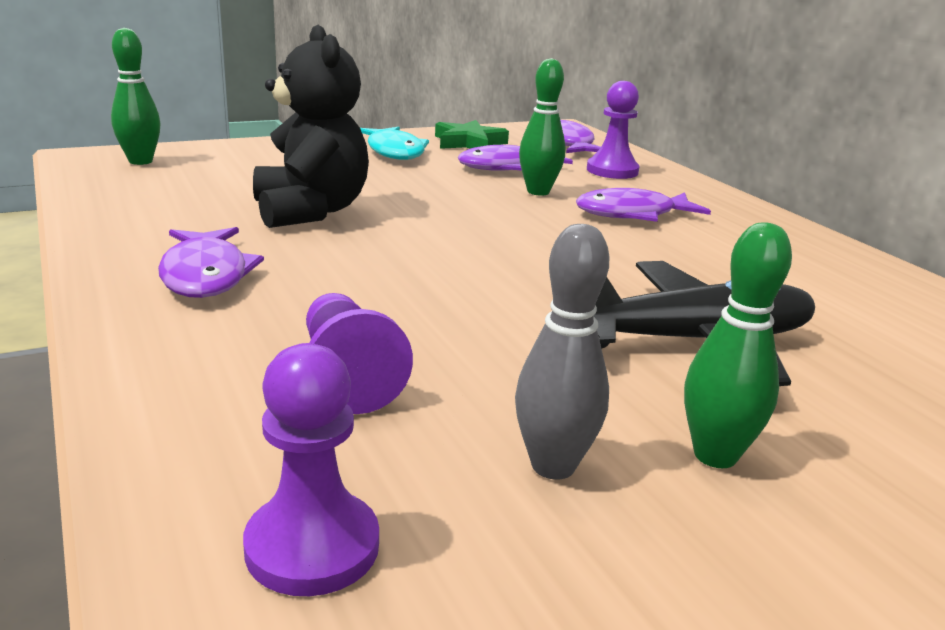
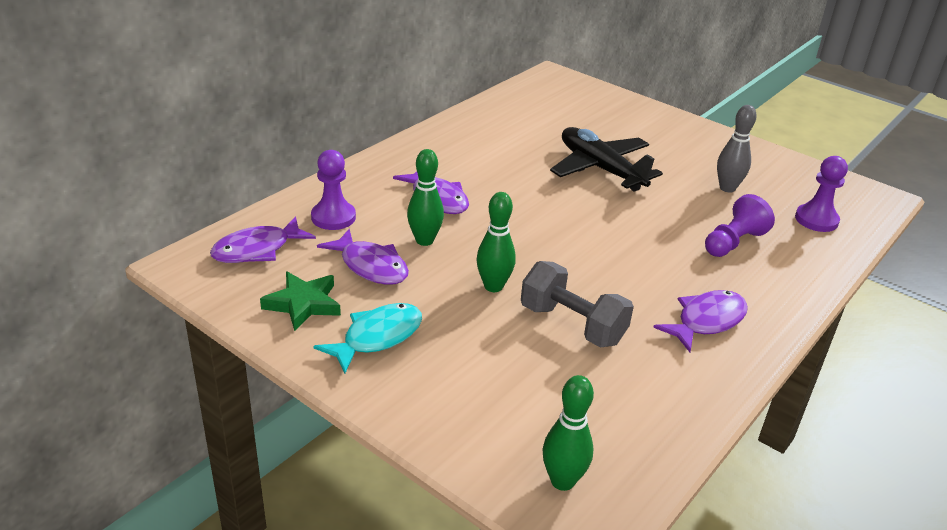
camera: 115 degrees left, 10 degrees up
(310, 211) = (572, 325): black teddy bear -> grey dumbbell
(715, 455) = (682, 161): green bowling pin -> green bowling pin (493, 286)

